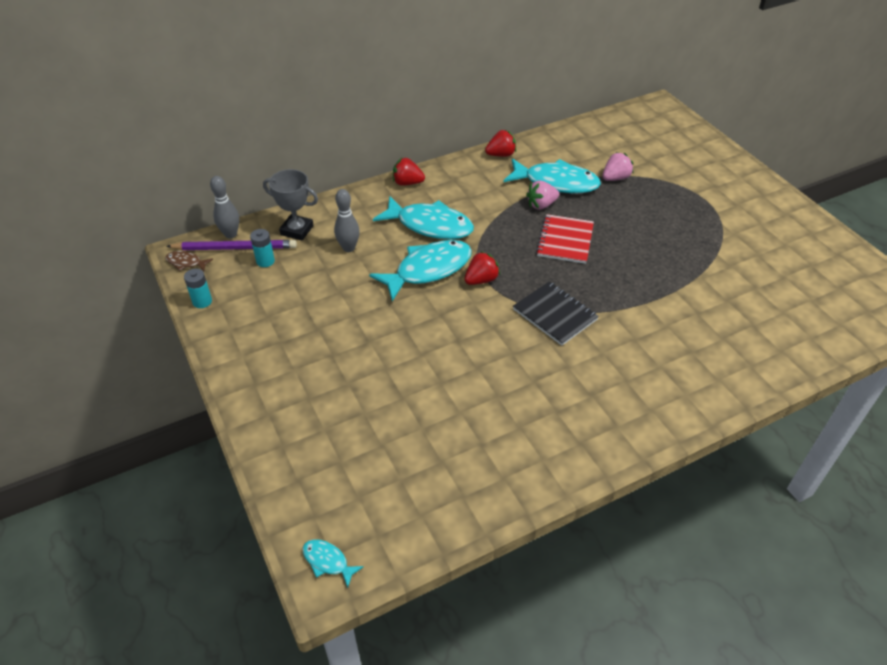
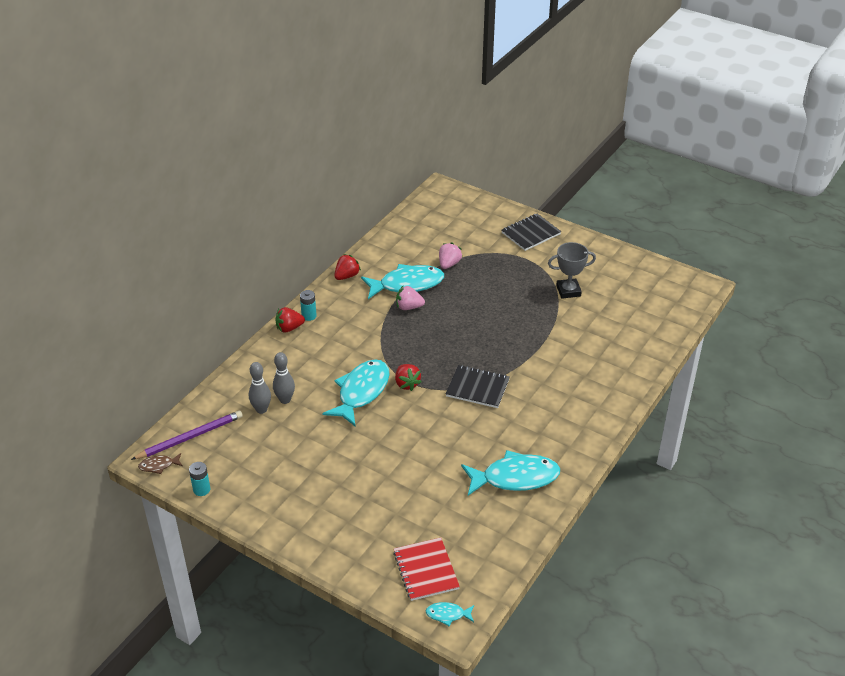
camera: 30 degrees left, 5 degrees down
(230, 234) = (176, 428): grey bowling pin -> grey bowling pin (261, 409)
(265, 261) = (225, 437): turquoise battery -> turquoise battery (309, 316)
(297, 230) = (230, 402): grey trophy -> grey trophy (568, 291)
(430, 225) = (335, 356): turquoise fish -> turquoise fish (515, 477)
(481, 280) = (406, 384): red strawberry -> red strawberry turned 135 degrees clockwise
(541, 205) = (409, 307): pink strawberry -> pink strawberry turned 60 degrees clockwise
(565, 240) = (446, 329): red notebook -> red notebook (426, 570)
(730, 177) = (531, 233): none -> black notebook

